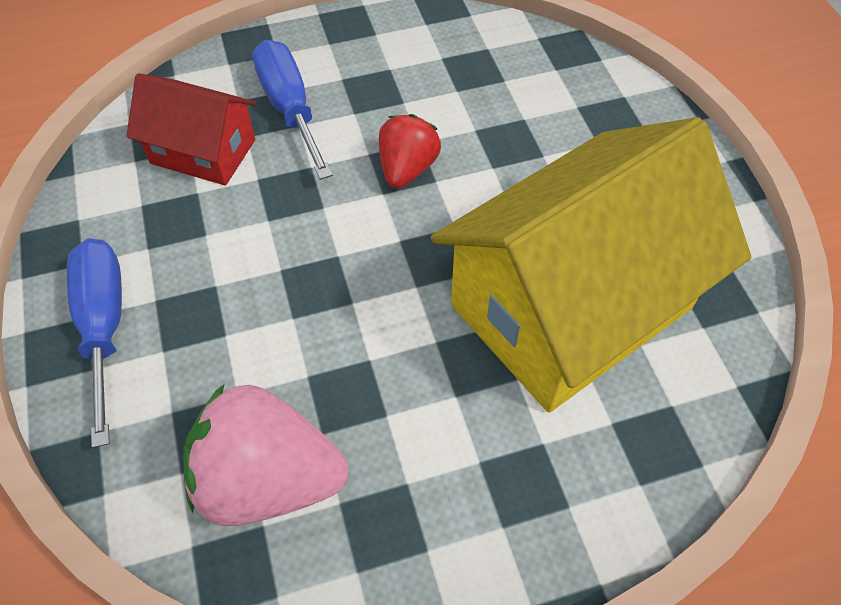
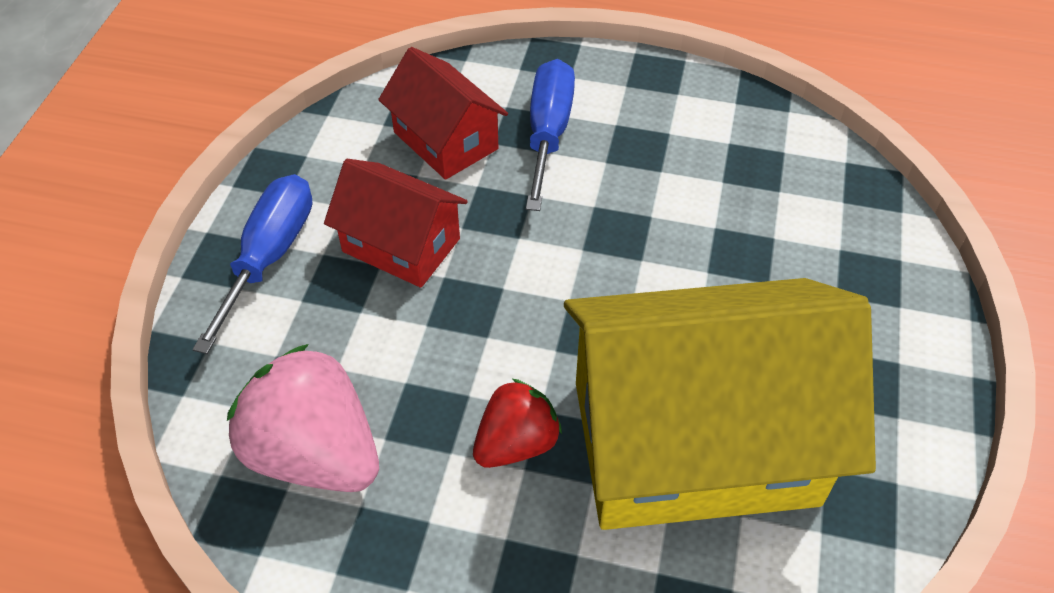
camera: 30 degrees right, 5 degrees down
(224, 260) = (401, 245): none -> red house
(407, 169) = (621, 236): red strawberry -> red strawberry (516, 443)

